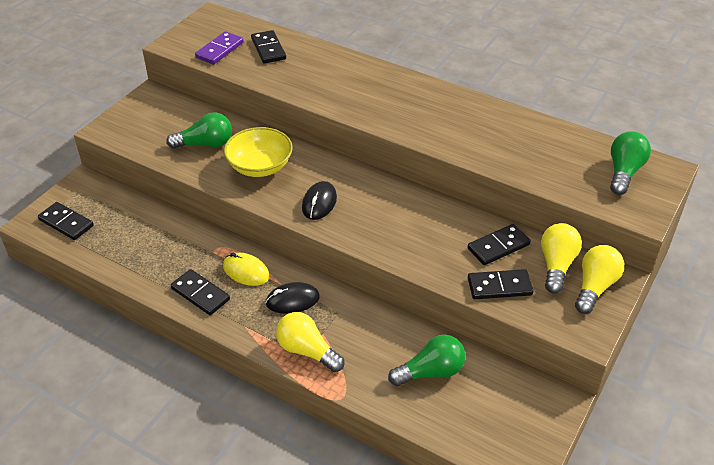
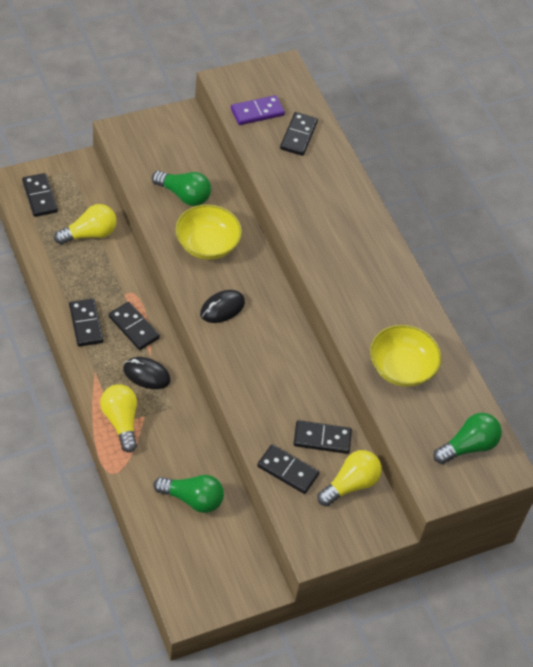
camera: 30 degrees right, 10 degrees up
(246, 271) = (134, 327): yellow mouse -> black domino
(516, 150) = (401, 368): none -> yellow bowl
(594, 287) = (360, 521): yellow light bulb -> yellow light bulb (89, 234)

